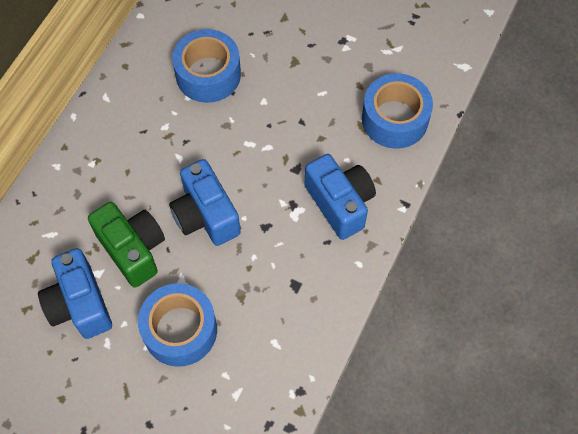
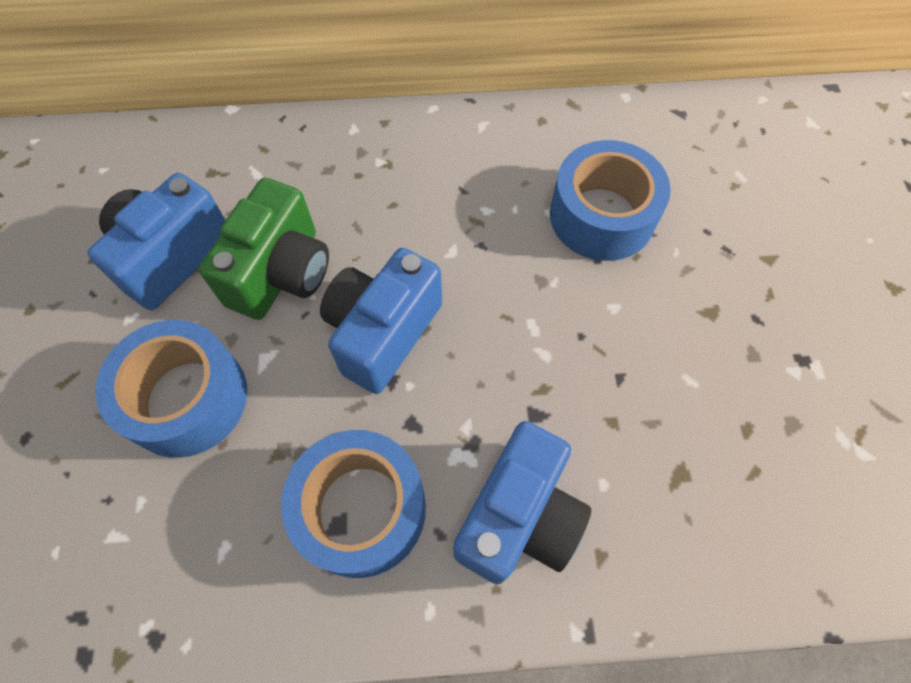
camera: 60 degrees right, 0 degrees up
(395, 119) = (732, 522): blue tape -> blue tape (361, 509)

